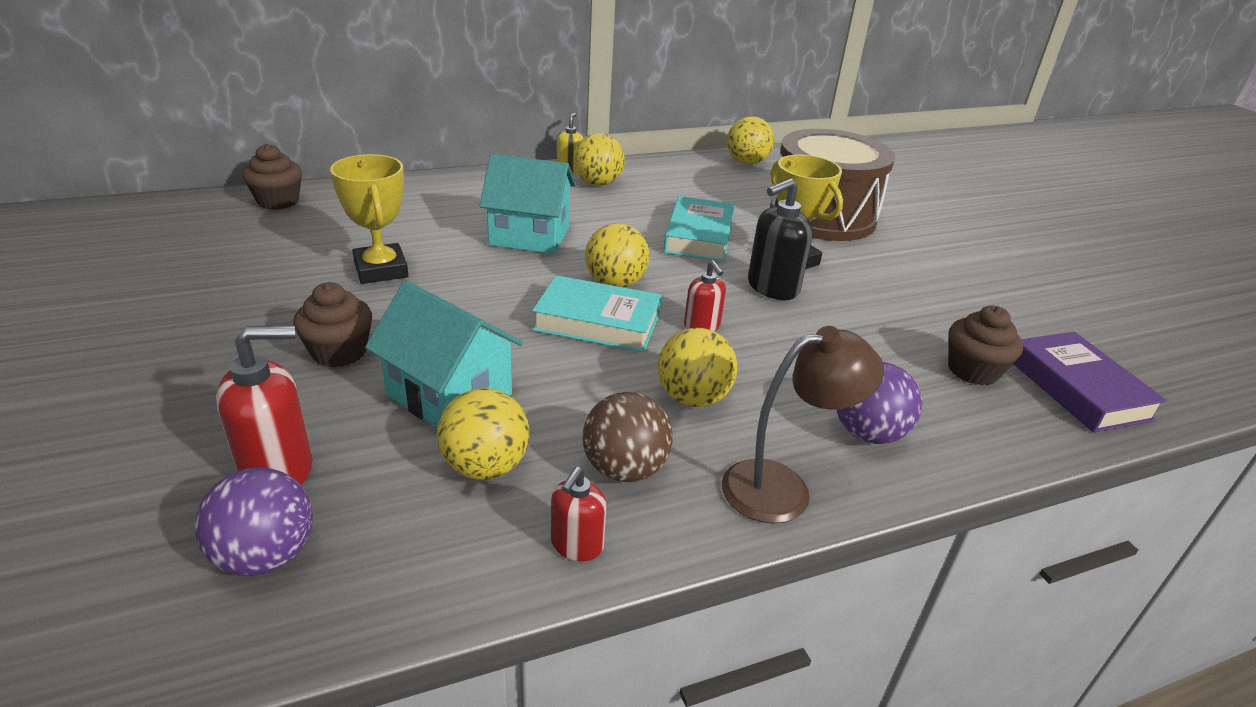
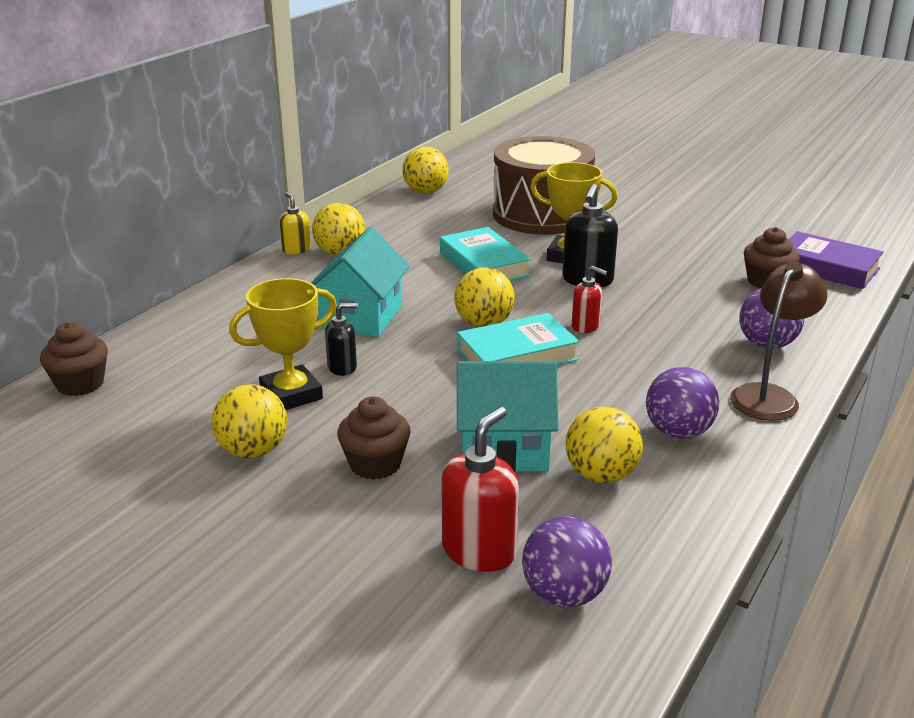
camera: 35 degrees left, 5 degrees down
(381, 270) = (291, 395): yellow trophy -> yellow trophy turned 60 degrees counterclockwise
(449, 267) = (342, 367): none -> black soap dispenser
(530, 236) = (361, 317): turquoise house -> turquoise house turned 45 degrees counterclockwise
(576, 545) = (718, 484): red soap dispenser -> none
(624, 469) = (678, 432): brown ball -> purple ball
(692, 398) = (650, 373): yellow ball -> yellow ball (253, 451)

